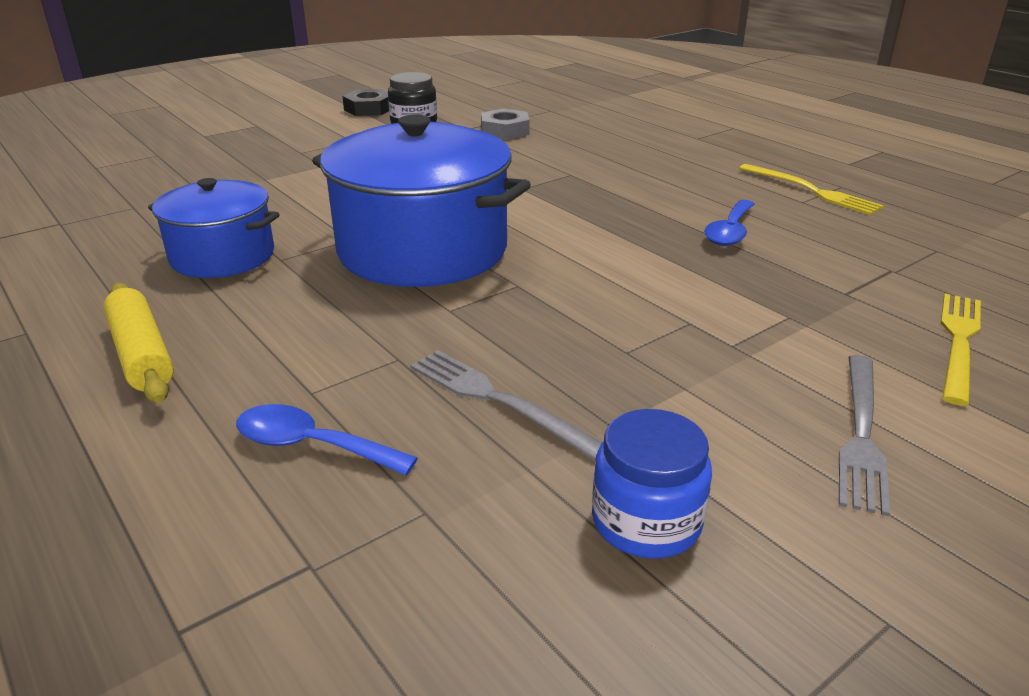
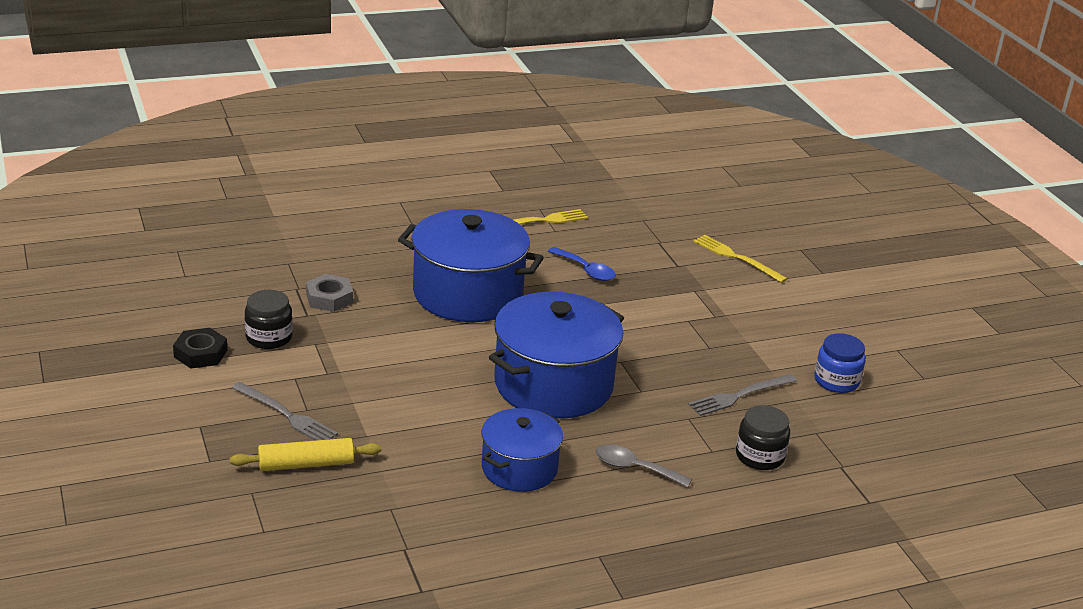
camera: 75 degrees left, 0 degrees up
(142, 354) = (648, 507): yellow rolling pin -> yellow rolling pin (306, 464)
(242, 330) = (634, 468): none -> grey spoon
(311, 445) = (760, 456): blue spoon -> black jar
(583, 180) = (468, 294): none -> blue pot
(861, 434) = (797, 312): grey fork -> grey fork (286, 415)

